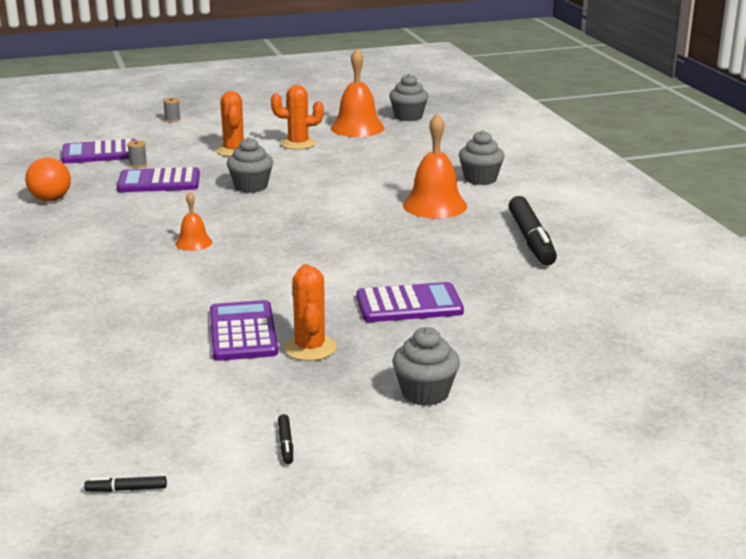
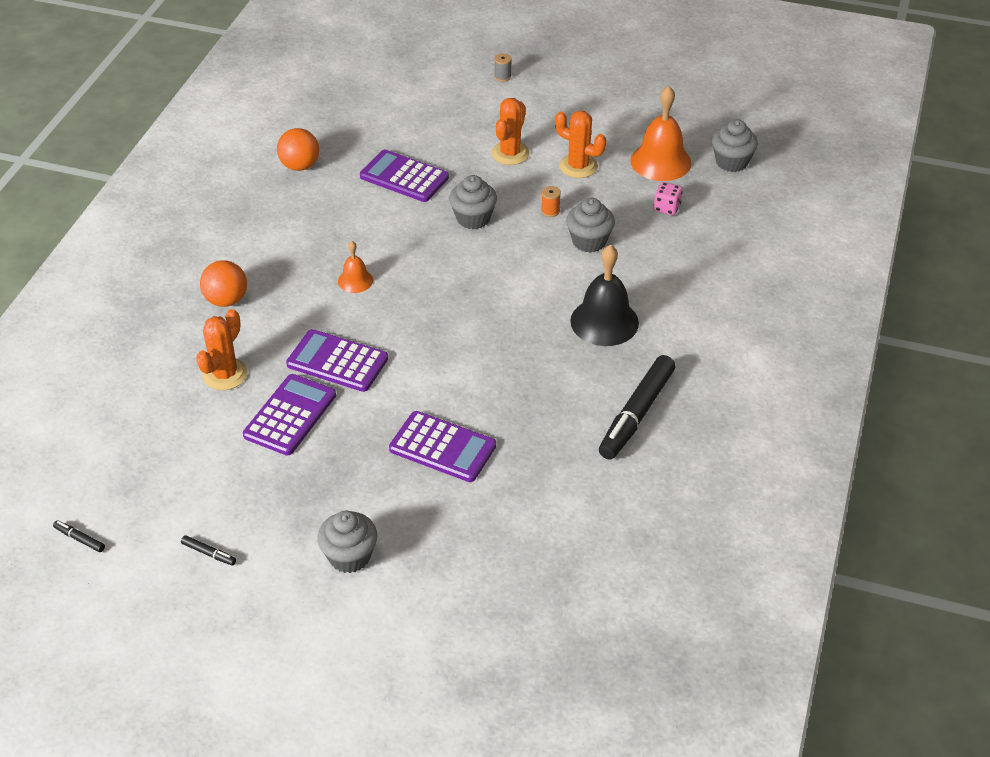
camera: 35 degrees right, 20 degrees up
(80, 287) = (226, 300): none -> orange ball
(100, 153) = (394, 109): purple calculator -> purple calculator (337, 361)
(138, 165) = (410, 142): grey spool -> none
(286, 444) = (209, 553): black marker -> black marker turned 90 degrees counterclockwise
(309, 168) = (550, 211): none -> orange spool
(310, 348) = (319, 460): orange cactus -> orange cactus (225, 374)
(395, 145) = (666, 208): none -> pink dice
(434, 205) = (604, 322): orange bell -> black bell
(480, 179) = (690, 300): grey cupcake -> grey cupcake (589, 241)

